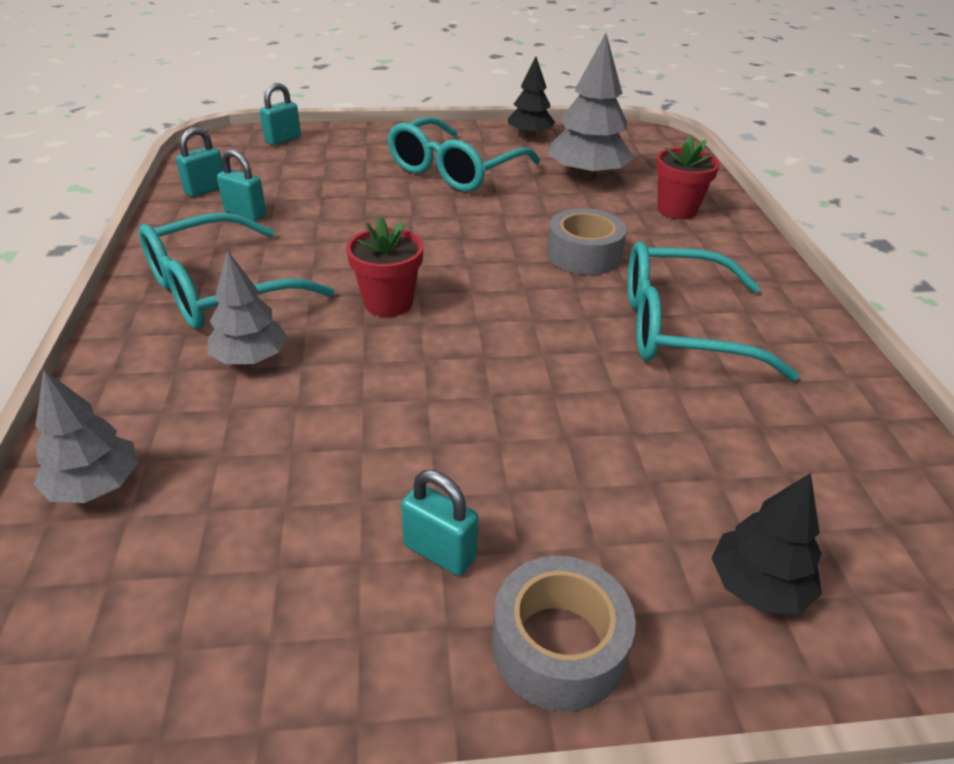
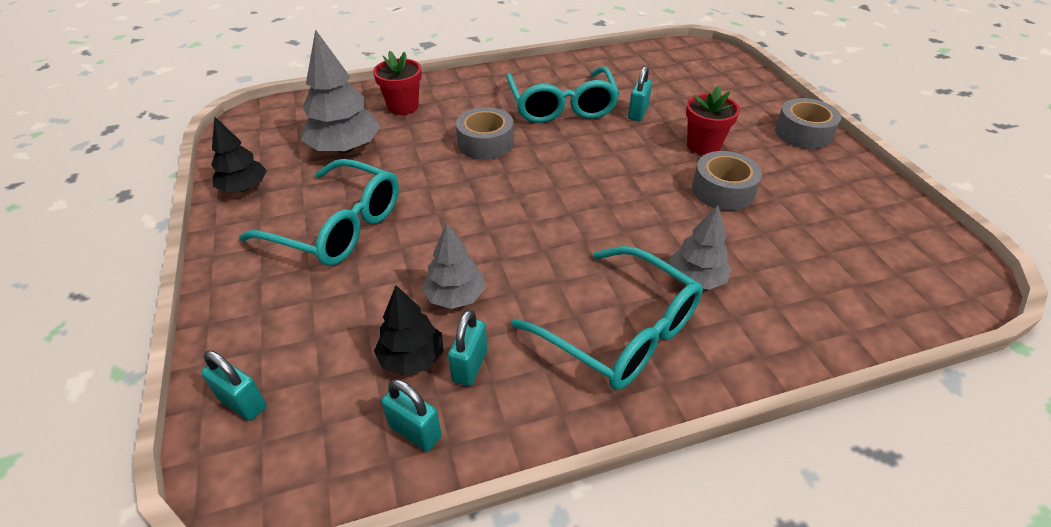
camera: 100 degrees left, 5 degrees up
(95, 486) = (856, 309): grey tree -> grey tree (455, 297)
(388, 303) = (591, 225): red flower pot -> red flower pot (703, 145)
(407, 440) = (723, 190): none -> grey tape
(439, 552) = (786, 168): turquoise padlock -> turquoise padlock (638, 113)
(758, 586) = (735, 91): black tree -> black tree (412, 358)

